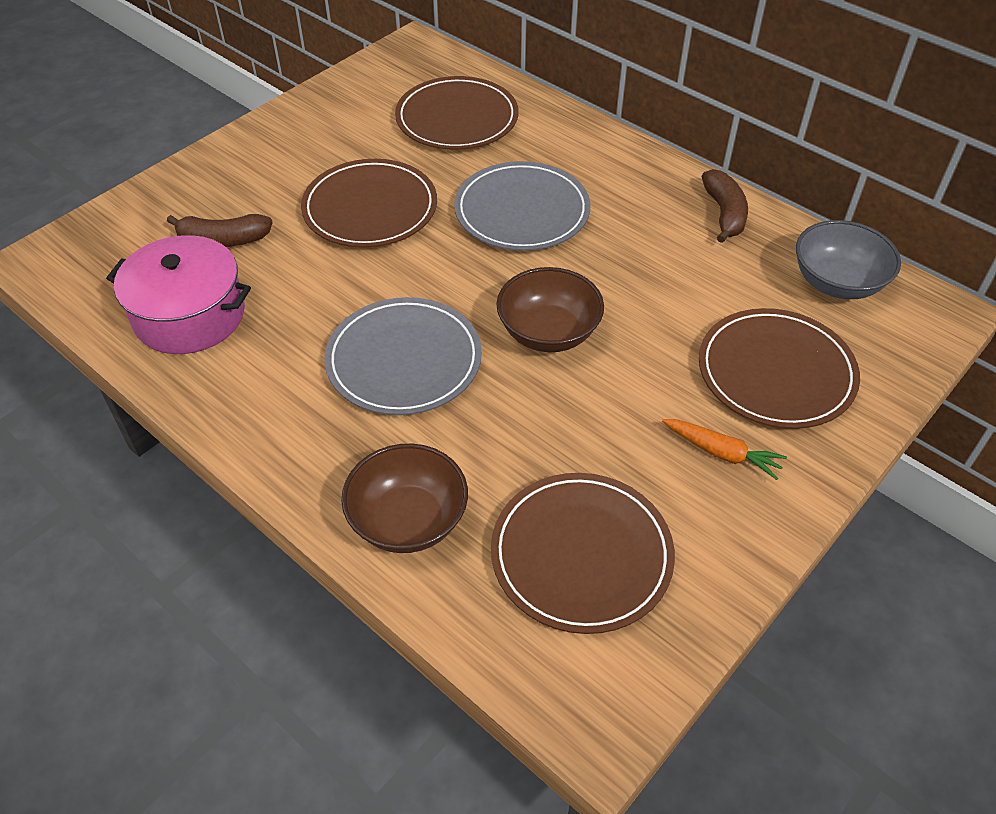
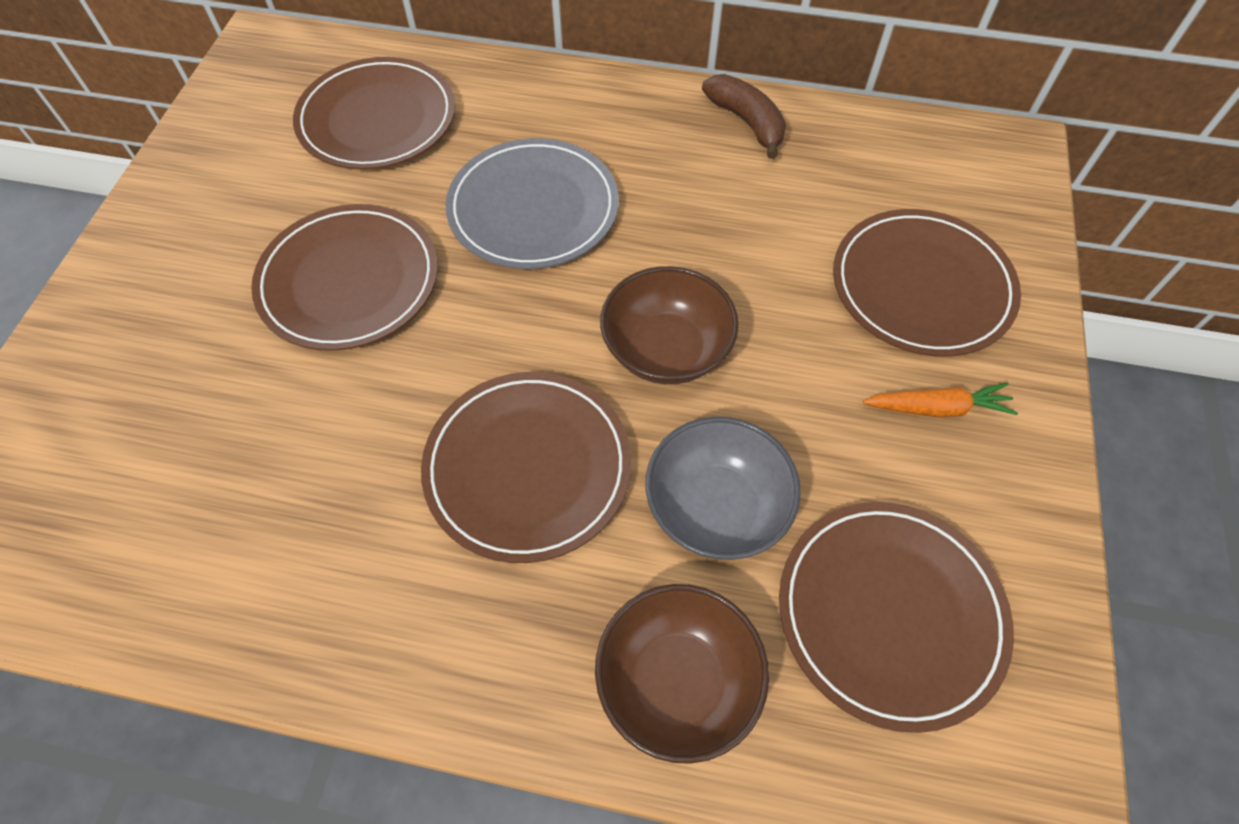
camera: 30 degrees left, 10 degrees up
(189, 315) = (205, 542): pink pot -> none
(223, 240) = (181, 410): brown banana -> none
(404, 360) = (528, 467): grey plate -> brown plate
(837, 282) = (905, 156): grey bowl -> grey bowl (716, 507)

